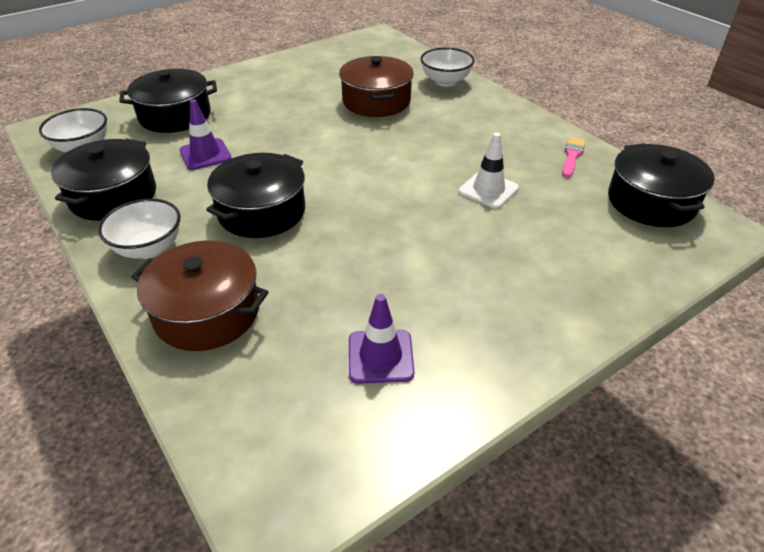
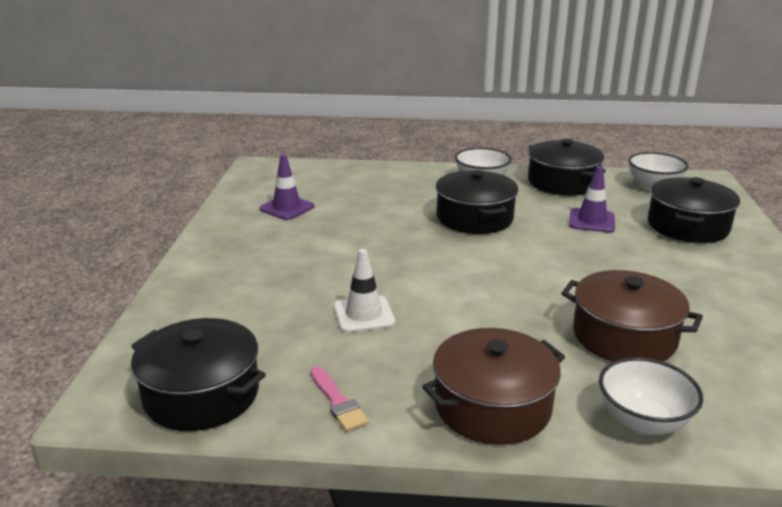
camera: 130 degrees right, 15 degrees down
(207, 312) = (396, 181): brown pot -> brown pot (492, 406)

